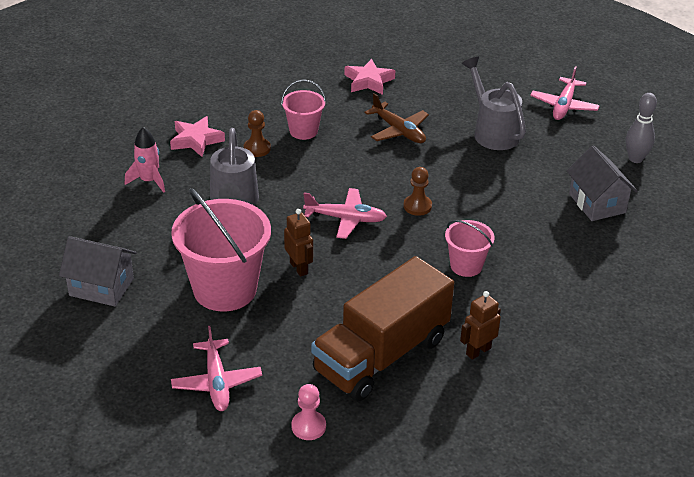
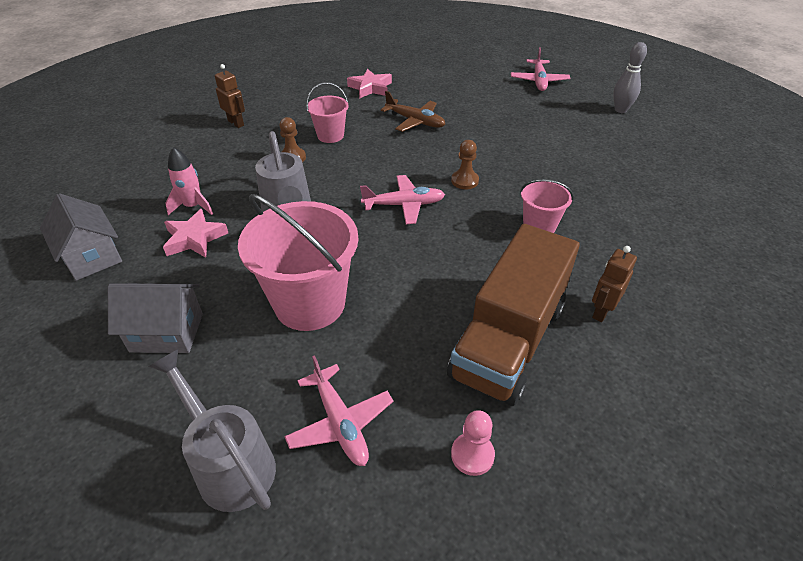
camera: 15 degrees left, 5 degrees up
(196, 140) = (231, 160): pink star -> pink star (195, 238)
(299, 268) = (379, 263): brown robot -> brown robot (236, 123)
(493, 132) = (494, 109): grey watering can -> grey watering can (230, 463)
(597, 203) = (615, 149): grey house -> grey house (92, 256)

